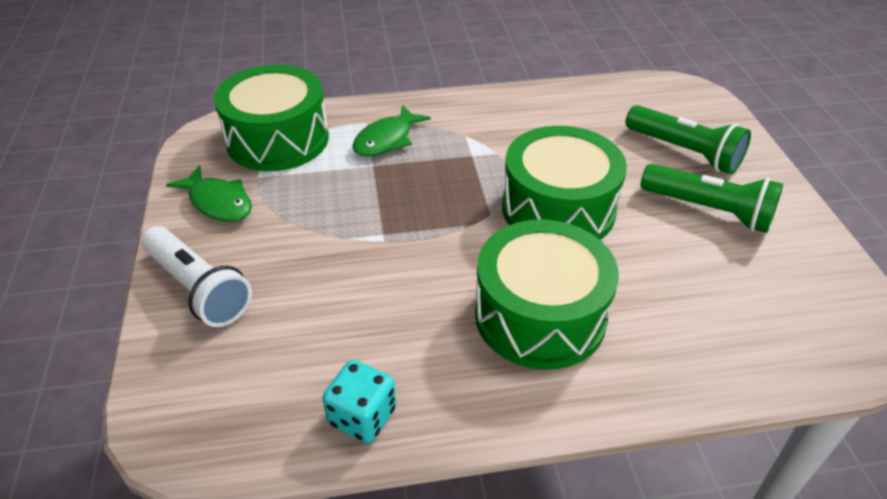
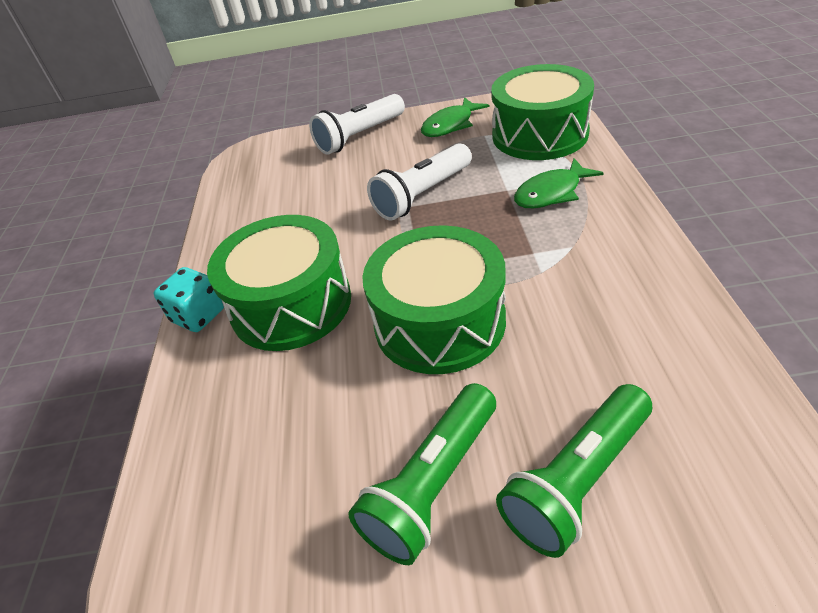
camera: 100 degrees right, 0 degrees up
(362, 416) = (230, 217): turquoise dice -> turquoise dice (199, 315)
(364, 223) = (422, 195): none -> white flashlight
(386, 140) = (551, 193): green fish -> green fish turned 75 degrees counterclockwise

